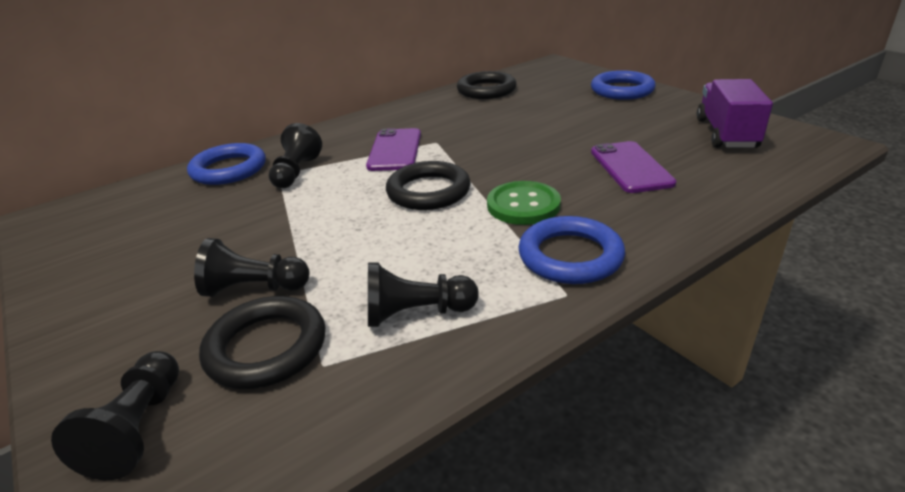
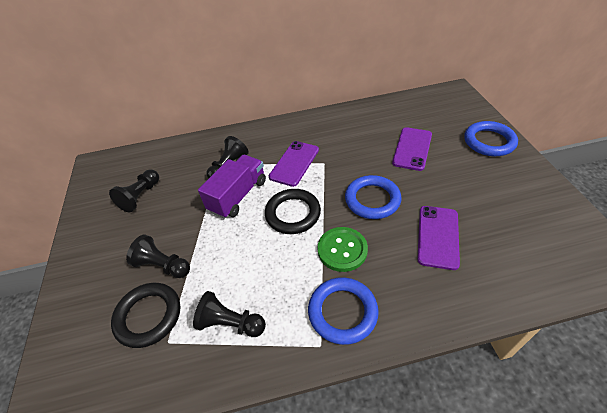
camera: 25 degrees right, 15 degrees up
(139, 428) = (75, 347): black pawn -> black pawn (141, 196)
(229, 169) = (195, 151): blue ring -> blue ring (372, 200)
(486, 90) = (388, 112): black ring -> none
(540, 110) = (412, 149): none -> purple phone
(726, 134) = (538, 223): purple truck -> purple truck (238, 196)

